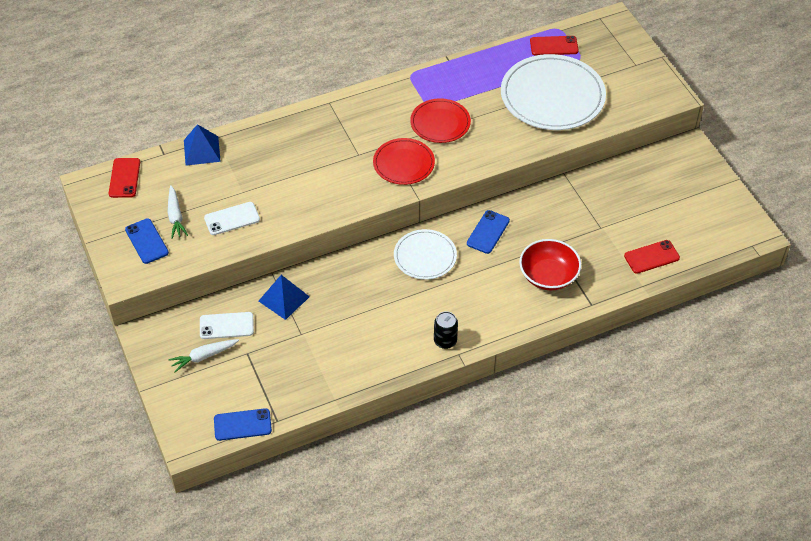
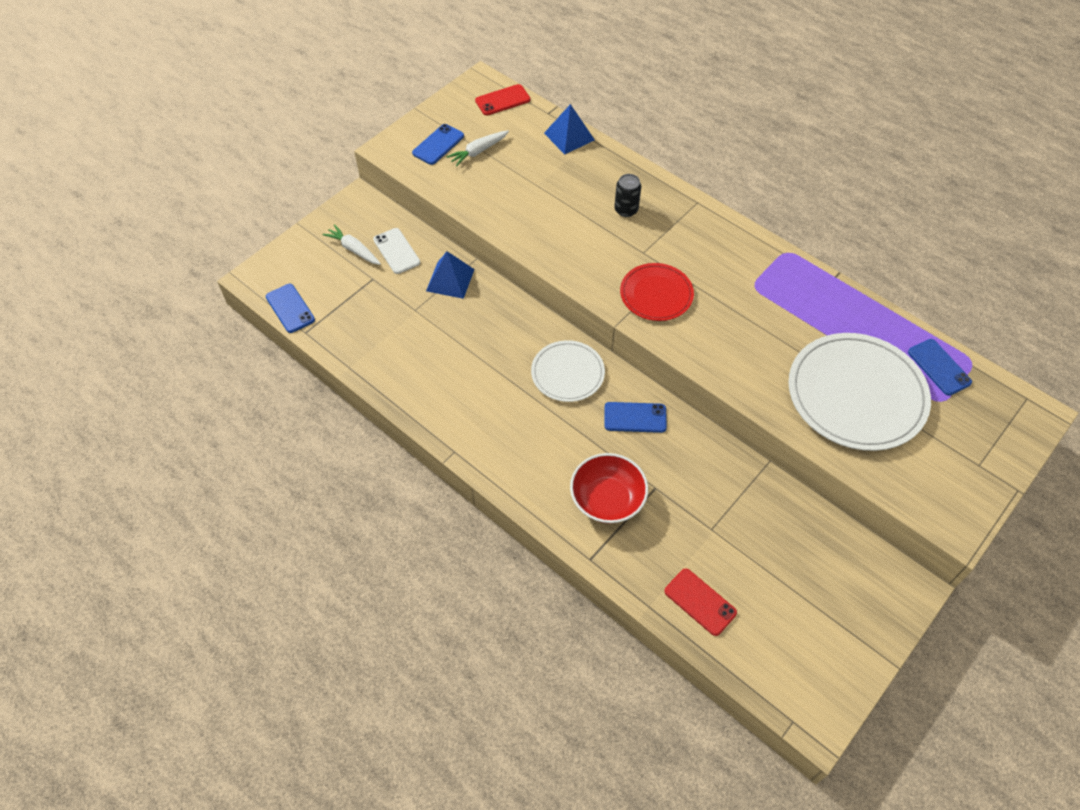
camera: 65 degrees right, 5 degrees up
(232, 219) = (499, 191): white phone -> none
(440, 123) = (736, 304): red plate -> none
(445, 341) = (465, 433): black can -> black can (626, 210)
(554, 46) = (939, 367): red phone -> blue phone

